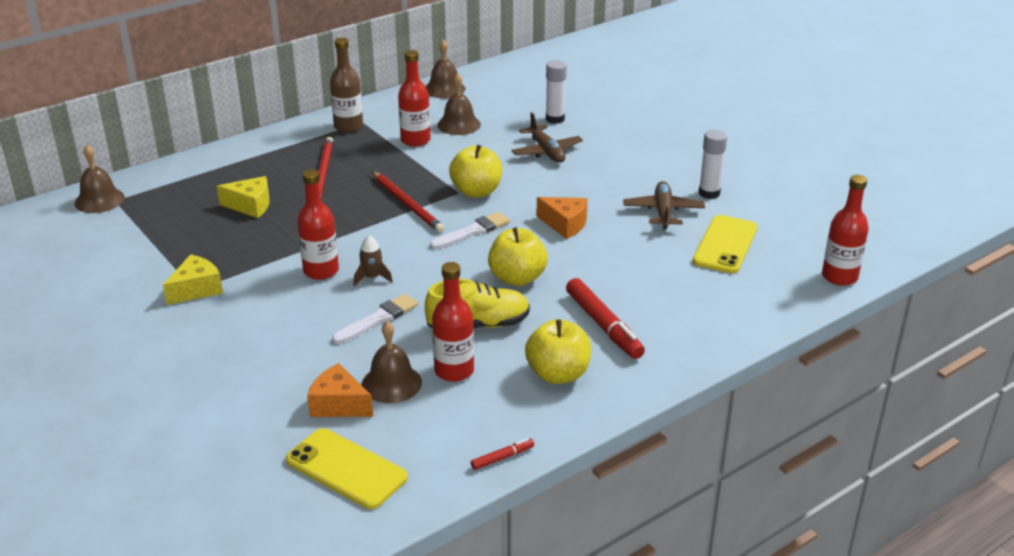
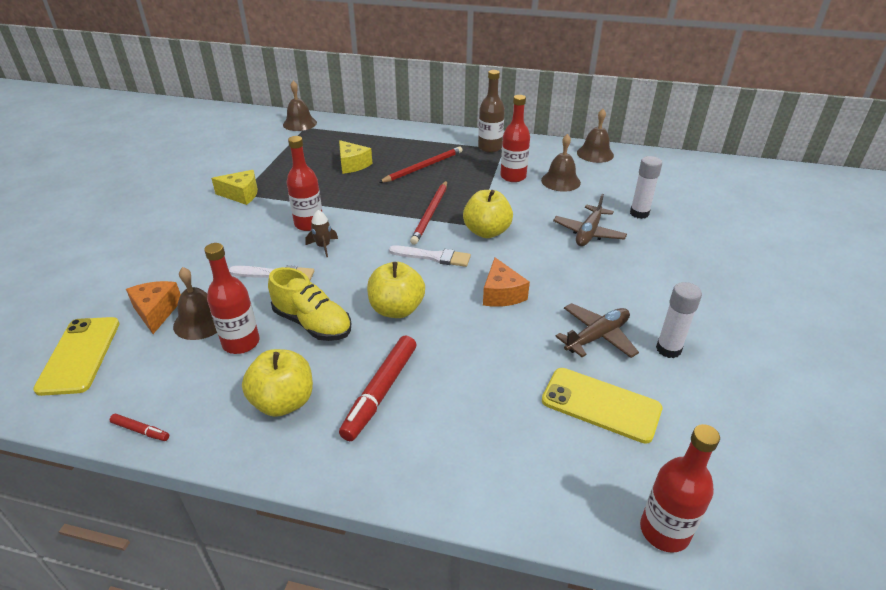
camera: 50 degrees right, 5 degrees up
(725, 245) = (601, 404): yellow phone -> yellow phone turned 45 degrees clockwise

